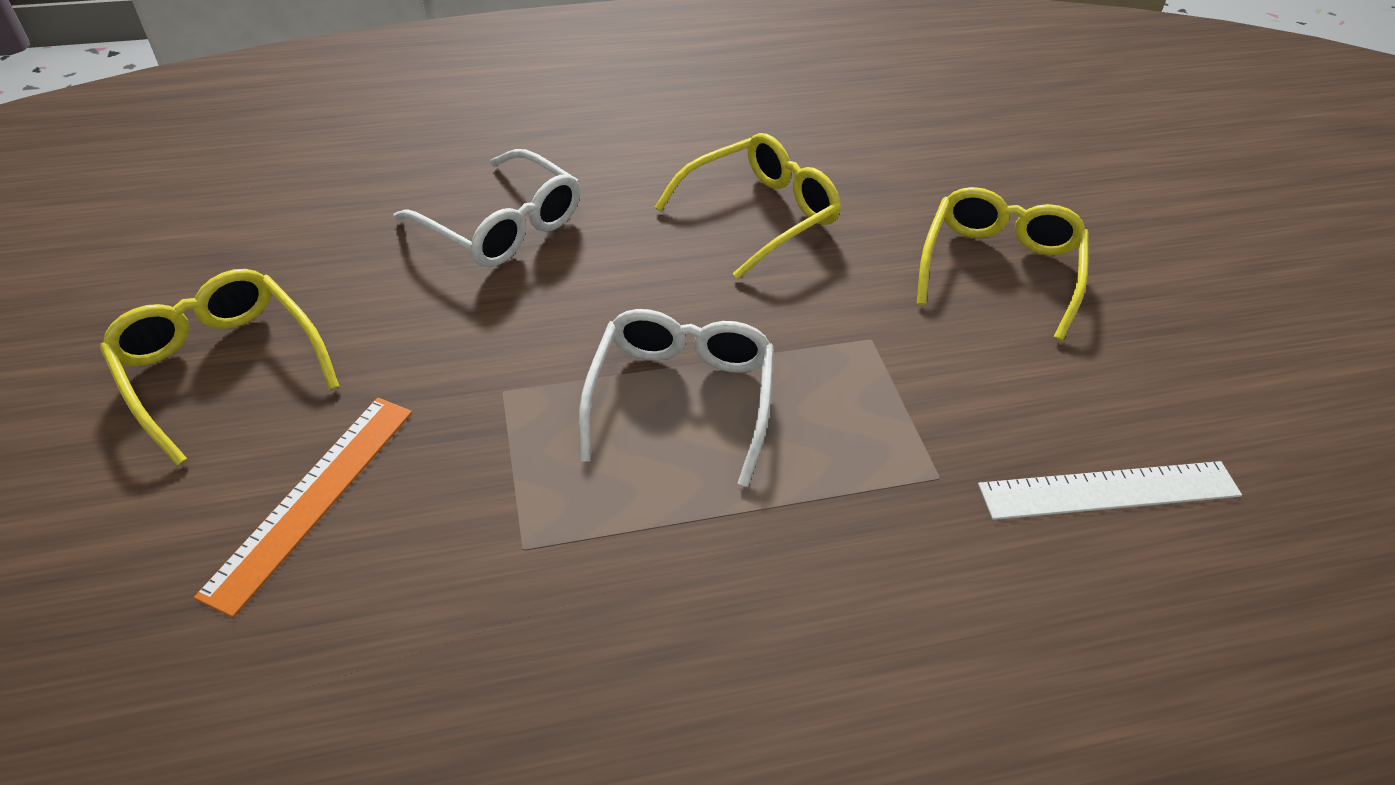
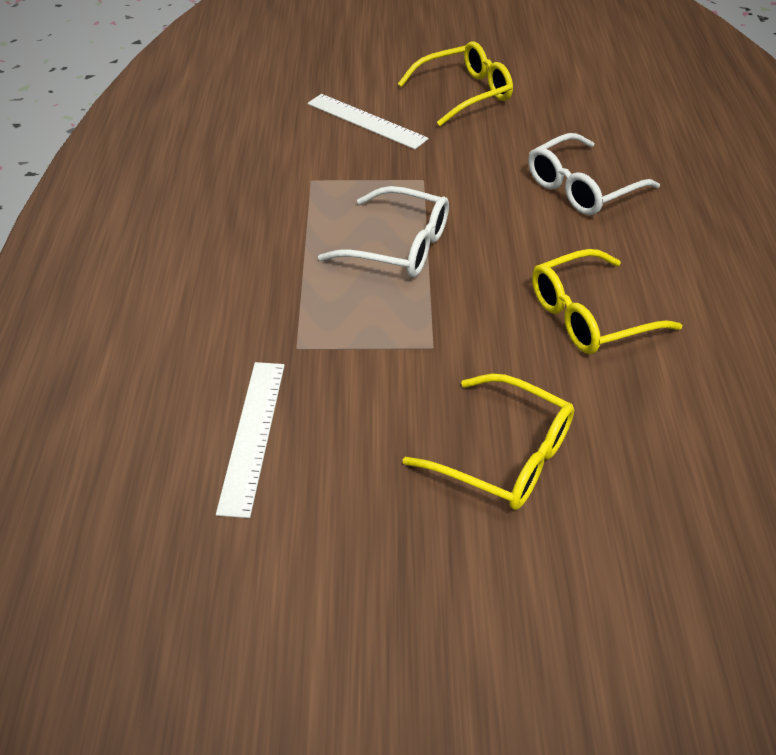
camera: 105 degrees right, 0 degrees up
(312, 498) = (366, 121): orange ruler -> white ruler
(758, 215) = (590, 315): yellow glasses -> yellow glasses turned 90 degrees clockwise

